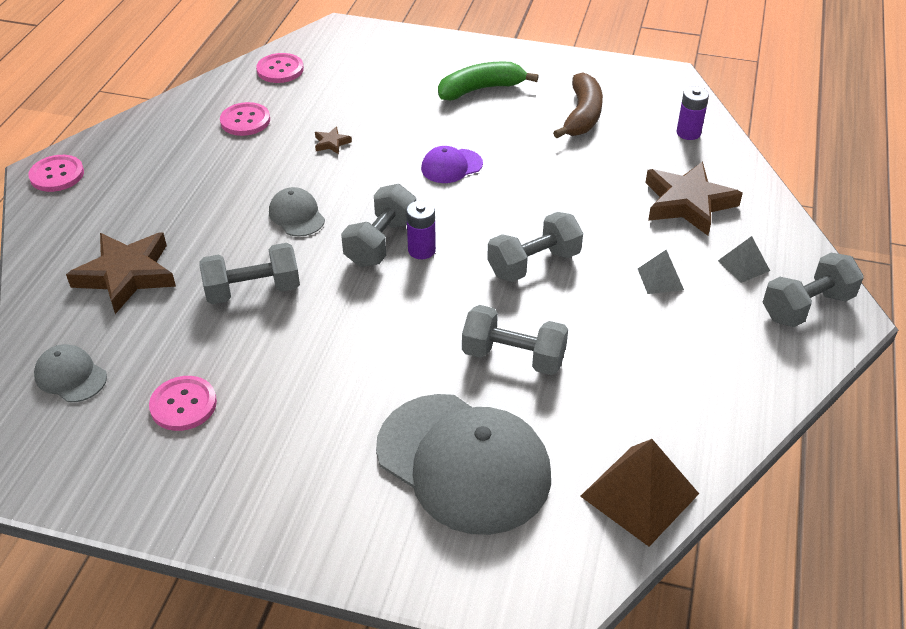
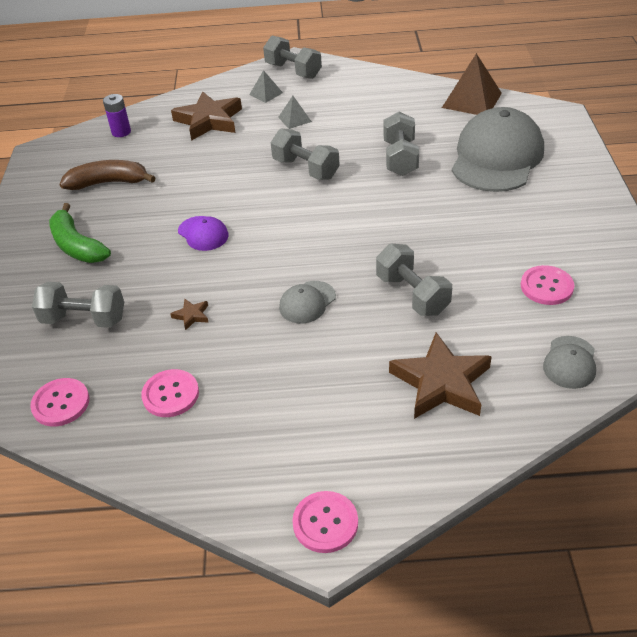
camera: 105 degrees left, 0 degrees up
(380, 242) = (318, 244): grey dumbbell -> grey dumbbell (84, 319)
(421, 250) = (317, 221): purple battery -> none

